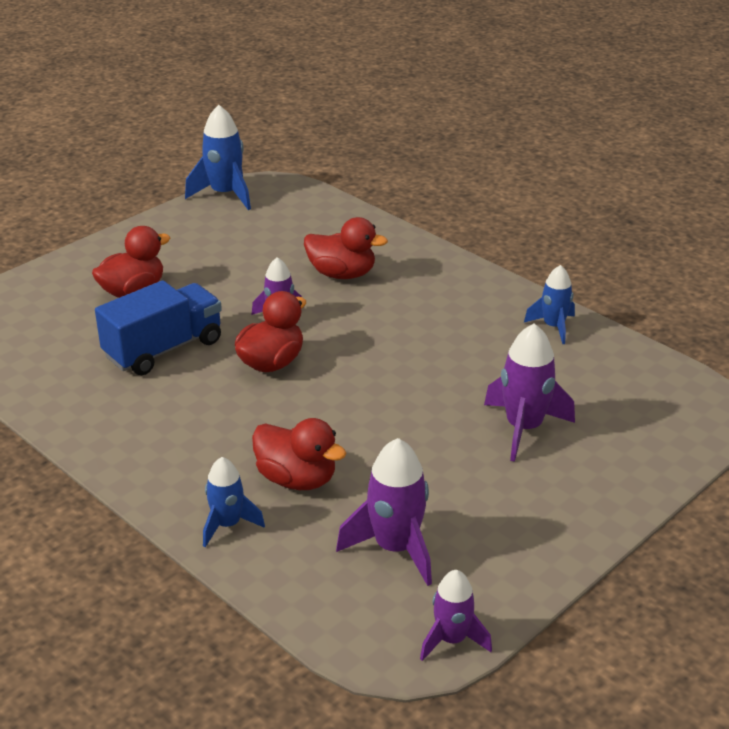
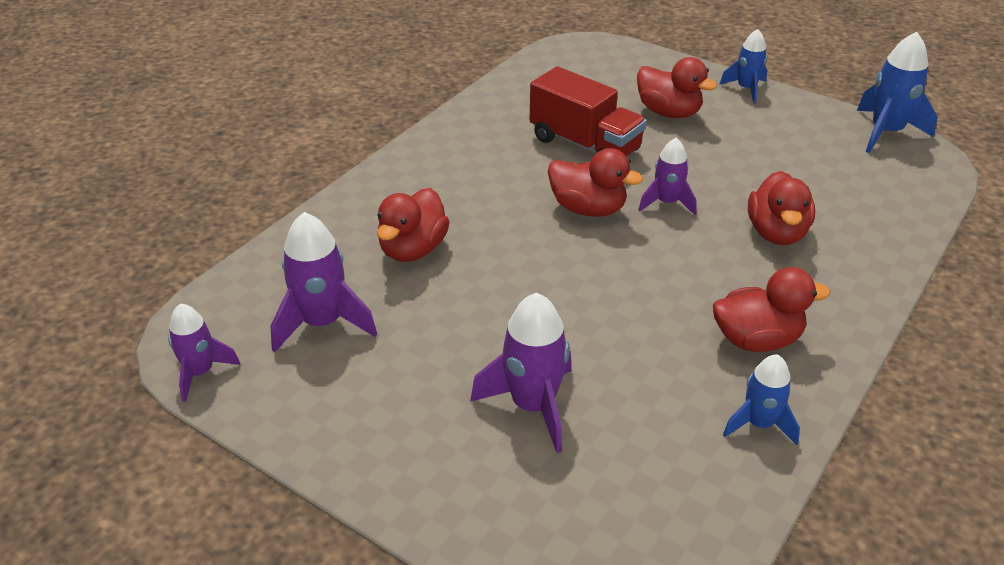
camera: 80 degrees right, 5 degrees up
(164, 349) = (585, 145): blue truck -> red truck
(227, 525) = (346, 220): blue rocket -> blue rocket (746, 89)
(467, 310) = (757, 340): none -> red duck

